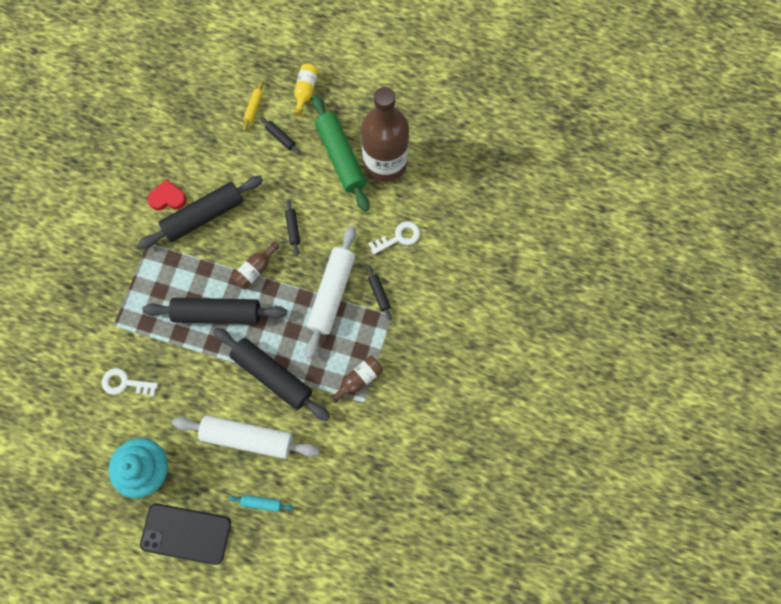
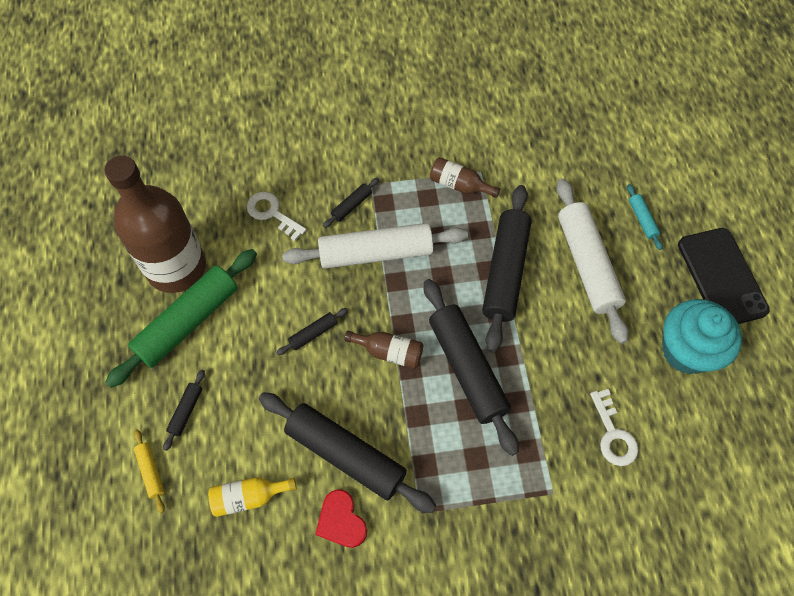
camera: 115 degrees left, 10 degrees down
(254, 108) = (151, 472): yellow rolling pin -> yellow rolling pin turned 75 degrees clockwise
(305, 91) = (100, 412): yellow bottle -> yellow bottle (249, 497)

